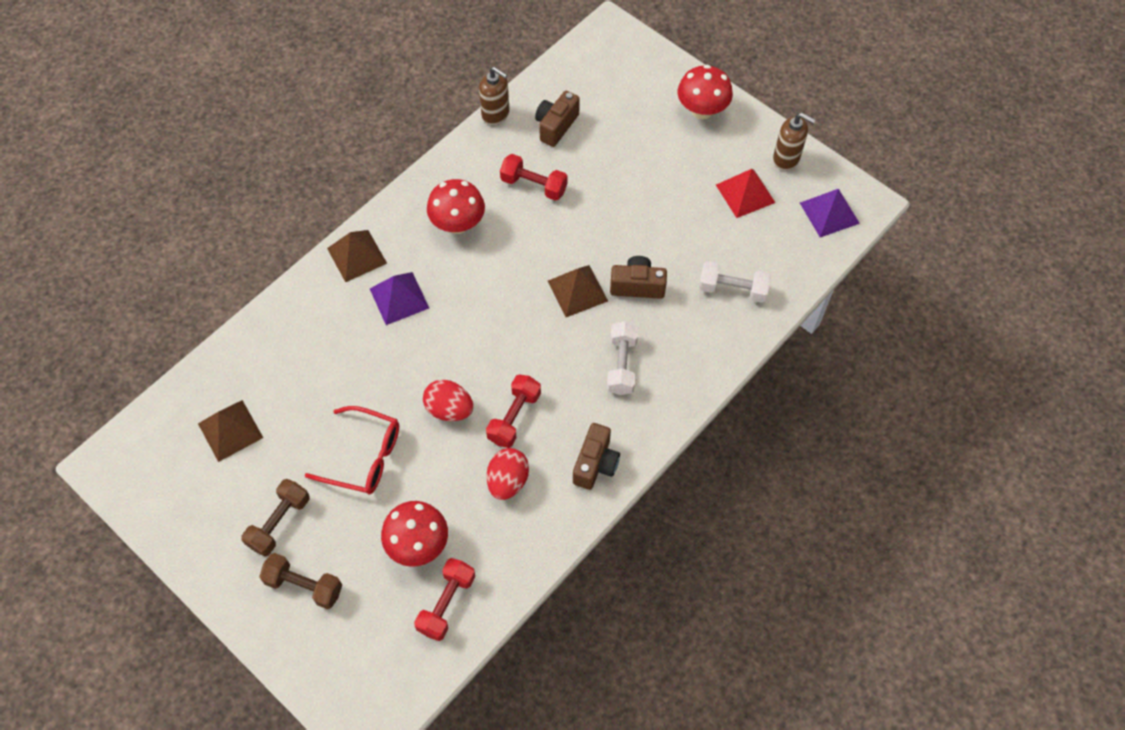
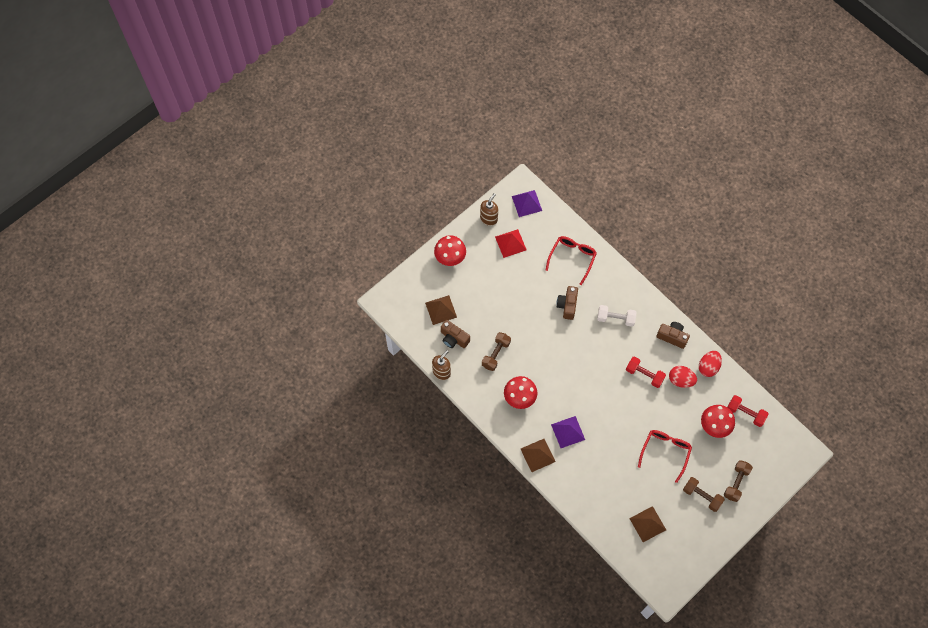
camera: 85 degrees left, 5 degrees up
(449, 409) = (638, 407): red egg -> red egg (708, 367)
(534, 185) = (496, 354): red dumbbell -> brown dumbbell
(577, 290) = (568, 336): brown pyramid -> brown pyramid (441, 310)
(732, 289) = (572, 258): white dumbbell -> red glasses

